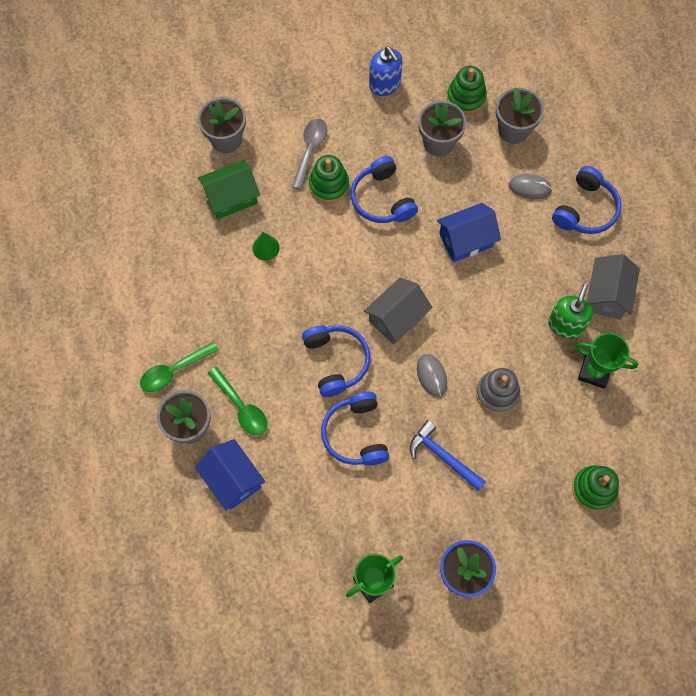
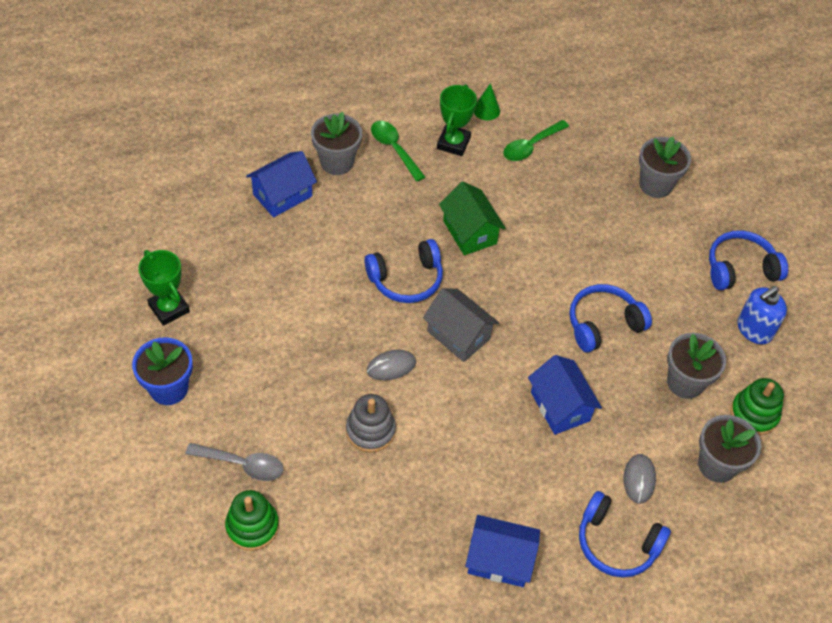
camera: 85 degrees right, 15 degrees down
(231, 197) = (587, 190): green house -> green house (469, 232)
(241, 407) = (356, 201): green spoon -> green spoon (531, 146)
(265, 247) = (532, 219): green cone -> green cone (486, 110)
(310, 150) = (654, 258): grey spoon -> grey spoon (242, 464)
(329, 185) = (614, 274): green stacking toy -> none
(356, 434) = (326, 296): blue headphones -> blue headphones (740, 269)
(443, 456) = (298, 374): blue hammer -> none
(565, 325) = (457, 509): green soap dispenser -> none
(594, 371) = (397, 538): green trophy -> green trophy (453, 143)
(607, 295) = (499, 560): grey house -> blue house

